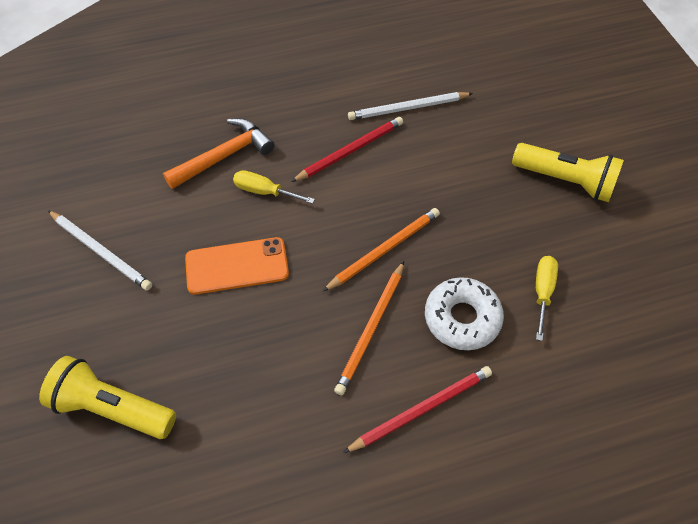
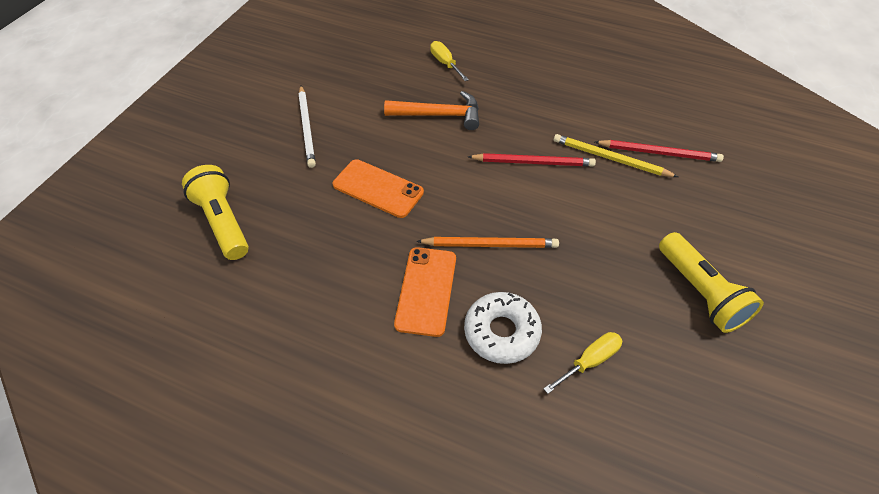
camera: 40 degrees right, 5 degrees down
(264, 191) = (443, 153): yellow screwdriver -> yellow screwdriver (445, 63)
(371, 329) = (426, 290): orange pencil -> orange phone
(408, 108) = (610, 158): white pencil -> yellow pencil
(421, 409) = (406, 371): red pencil -> red pencil (659, 153)

